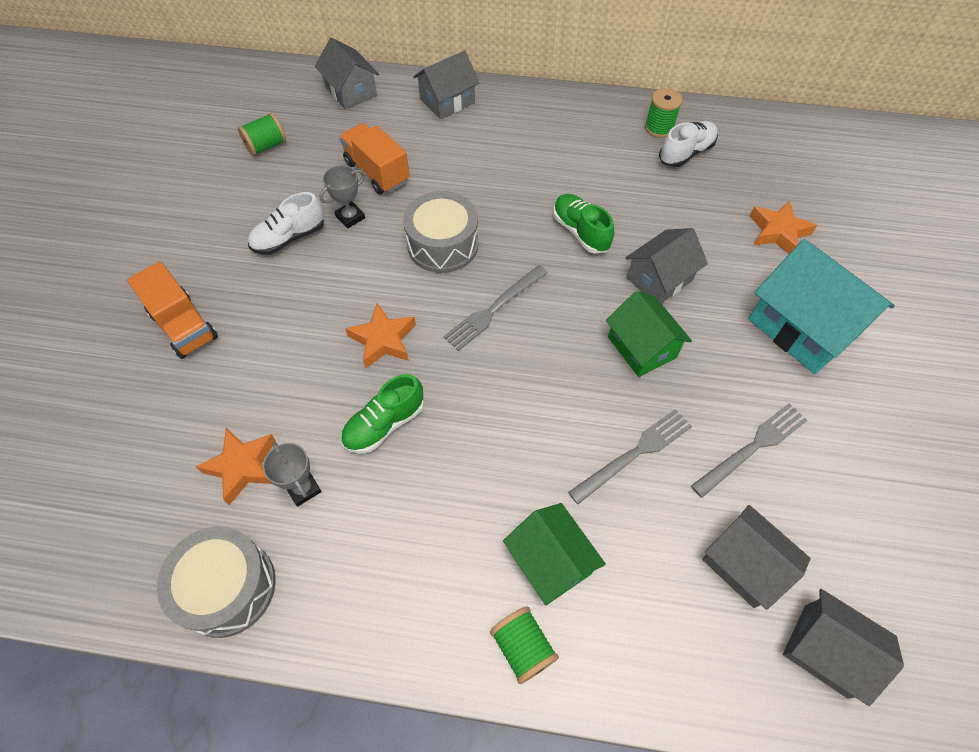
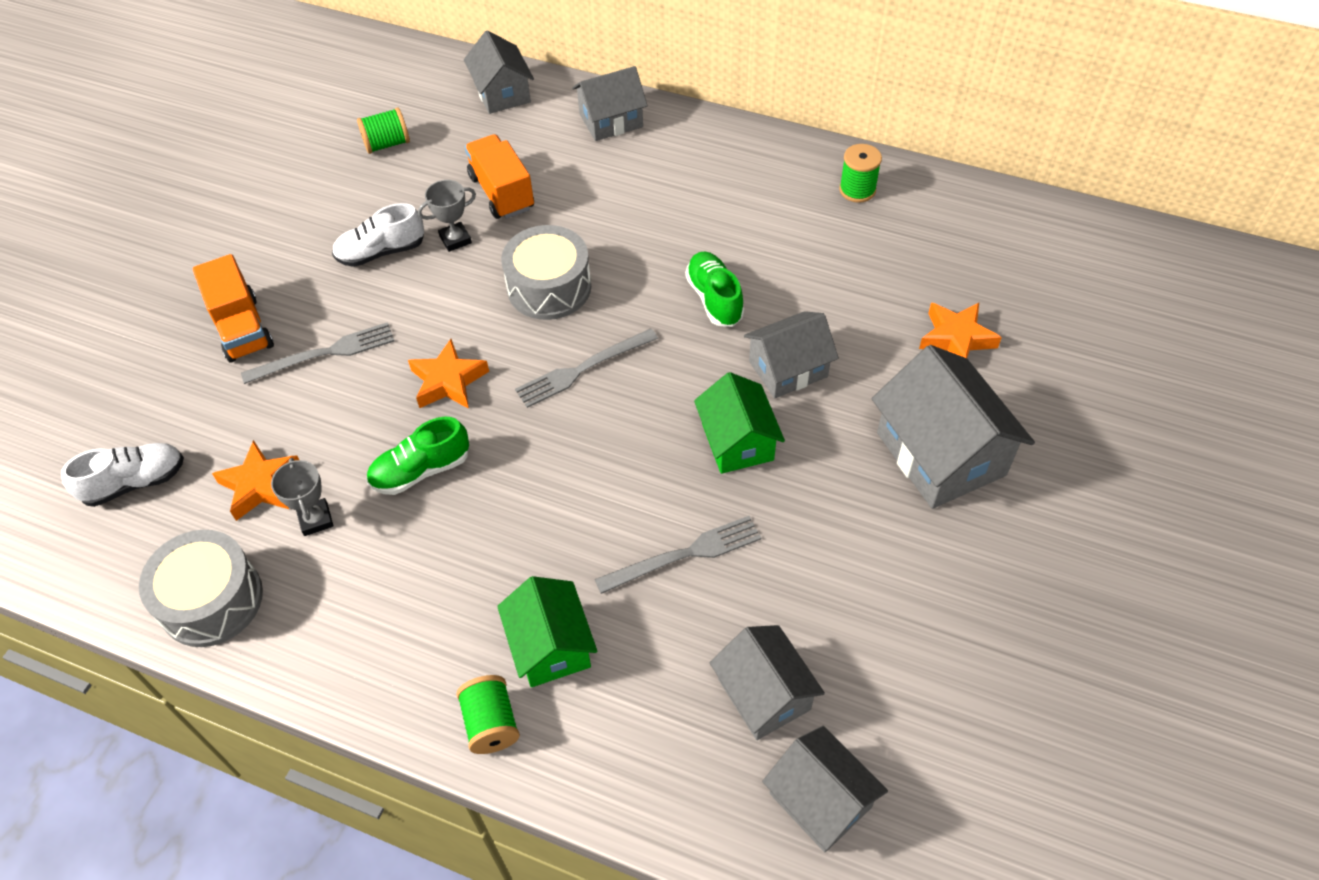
camera: 15 degrees right, 5 degrees down
(686, 153) = (879, 226): white shoe -> white shoe (135, 482)
(752, 447) = (824, 575): grey fork -> grey fork (325, 353)
(803, 327) = (940, 454): turquoise house -> grey house

